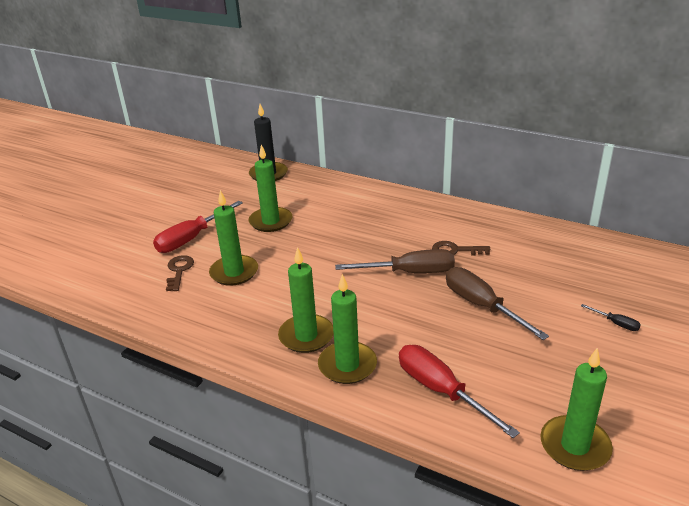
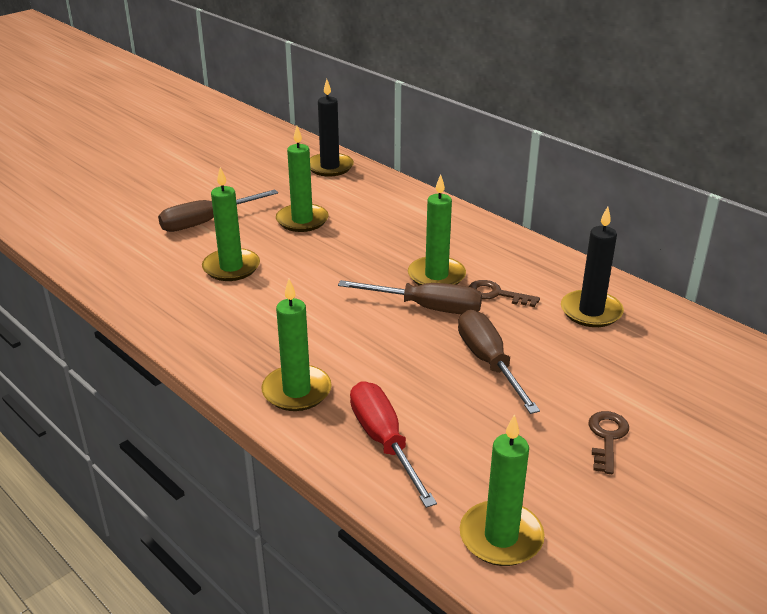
camera: 15 degrees right, 0 degrees up
(179, 271) = (174, 254): brown key -> brown key (607, 438)
(191, 238) = (206, 222): red screwdriver -> brown screwdriver
(306, 336) = (270, 351): green candle -> green candle (436, 276)
(531, 249) = (591, 311): none -> black candle
(616, 323) = (641, 418): black screwdriver -> none

